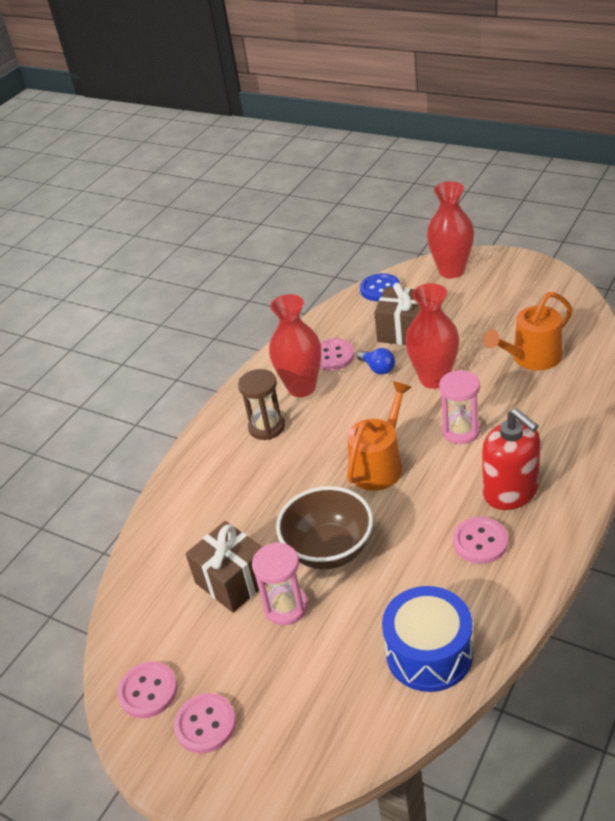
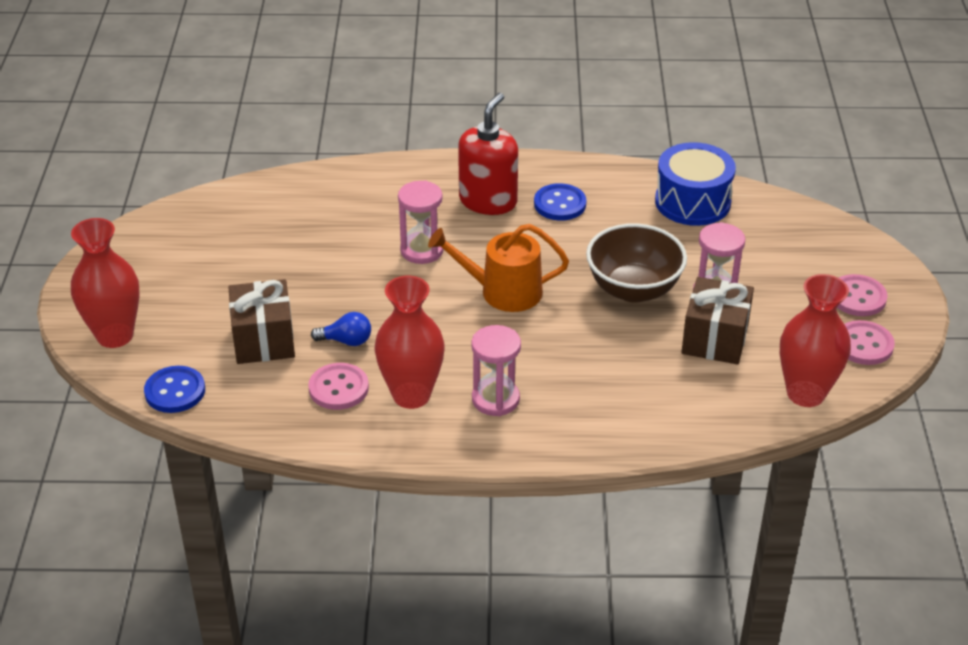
camera: 125 degrees left, 0 degrees up
(266, 427) = (495, 399): brown hourglass -> pink hourglass
(378, 368) = (346, 341): blue light bulb -> blue light bulb turned 75 degrees clockwise
(434, 379) = (346, 291): red vase -> red vase (805, 393)
(480, 542) = (560, 204): pink button -> blue button
(532, 357) = (278, 230): orange watering can -> none

